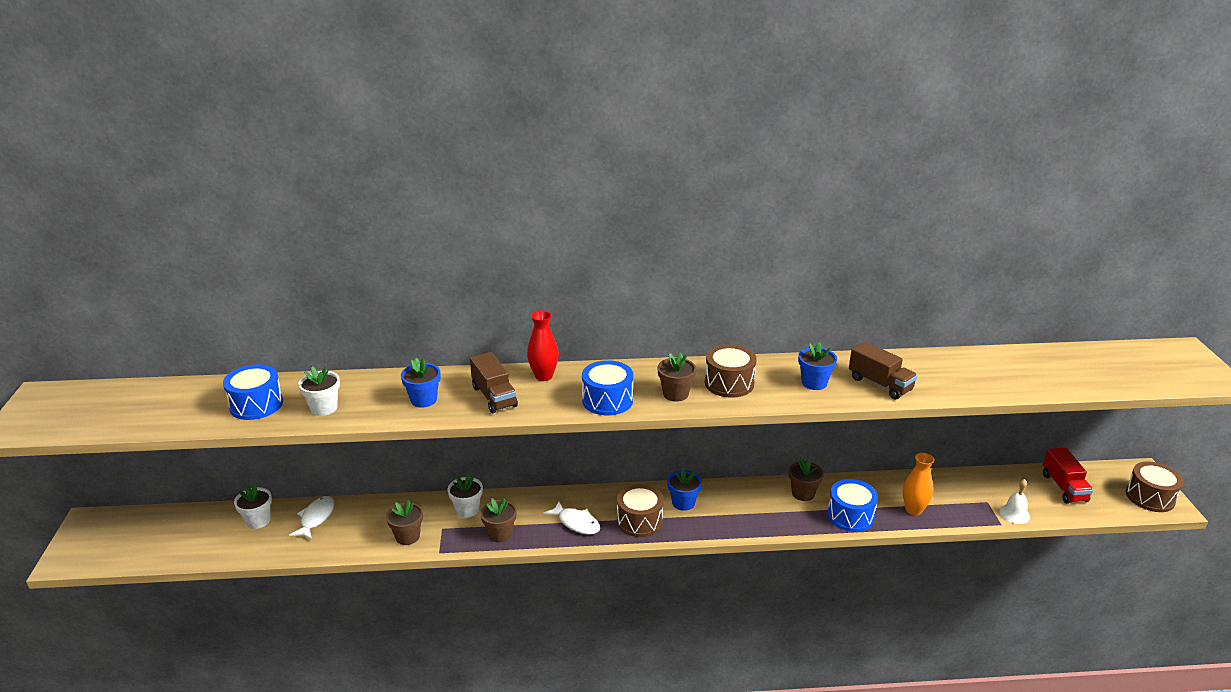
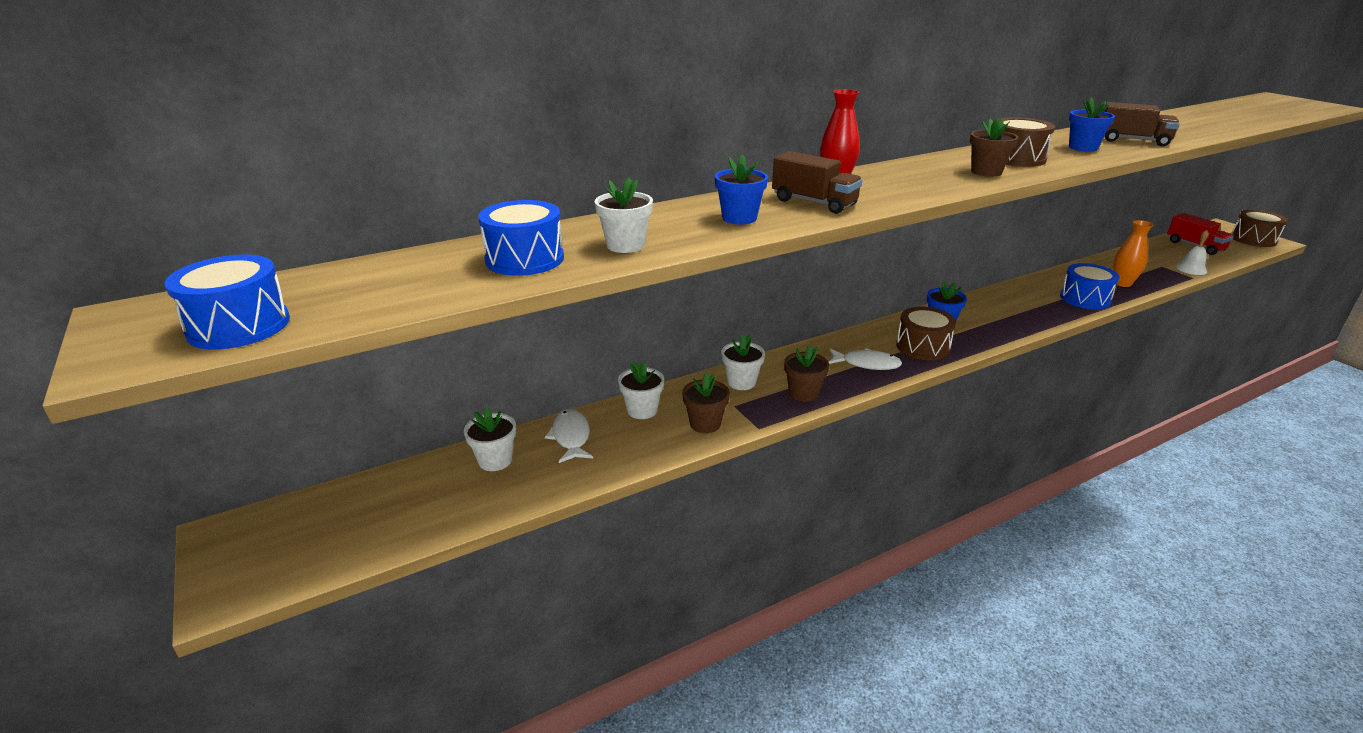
camera: 25 degrees left, 0 degrees up
(378, 512) = (642, 410): none -> white flower pot
(607, 400) = (933, 186): blue drum -> blue drum (239, 326)
(803, 493) = (1027, 293): brown flower pot -> none

